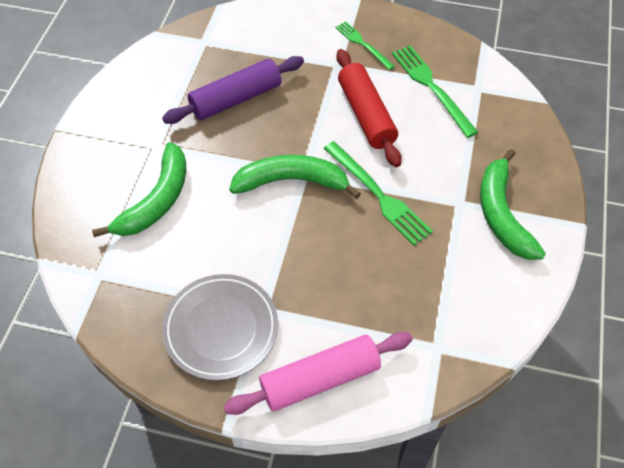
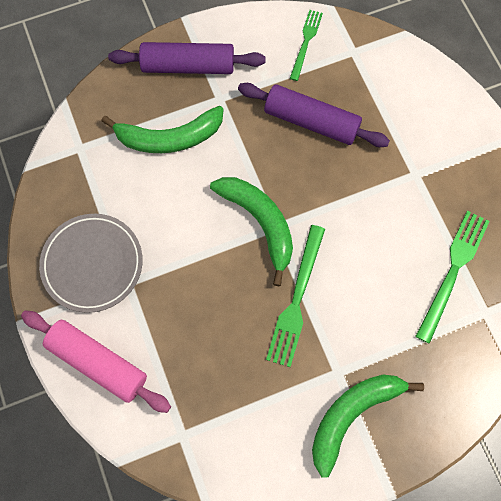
camera: 55 degrees right, 15 degrees up
(105, 149) = (188, 66): none -> purple rolling pin
(363, 44) = (457, 180): green fork -> green fork (306, 42)
(366, 115) = (375, 235): red rolling pin -> none

